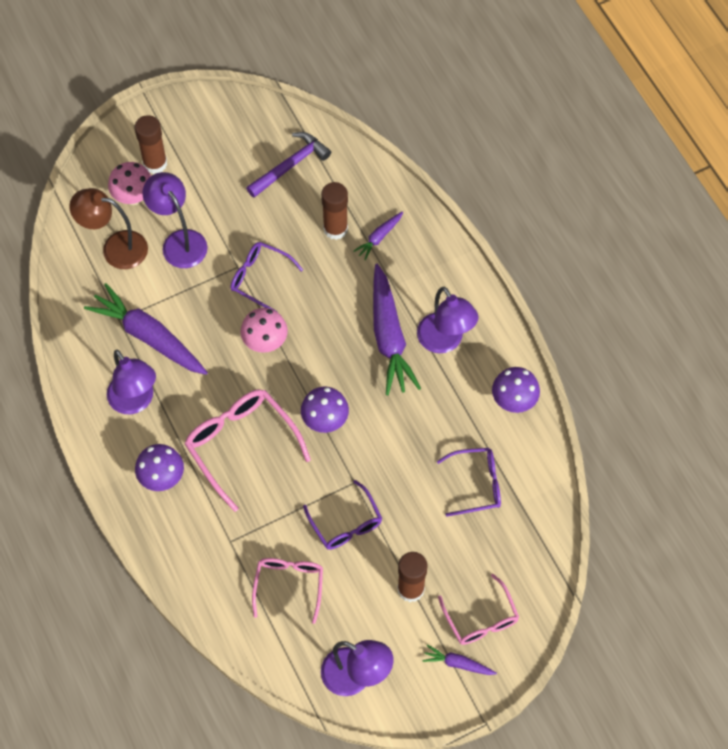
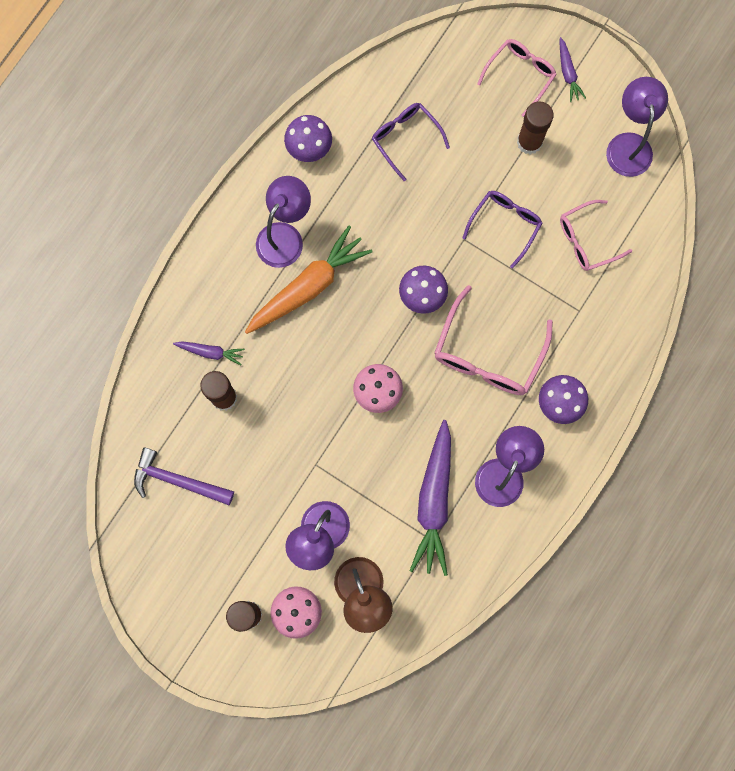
camera: 120 degrees left, 15 degrees up
(260, 278) = (316, 436): purple glasses -> none
(389, 337) = (308, 286): purple carrot -> orange carrot

